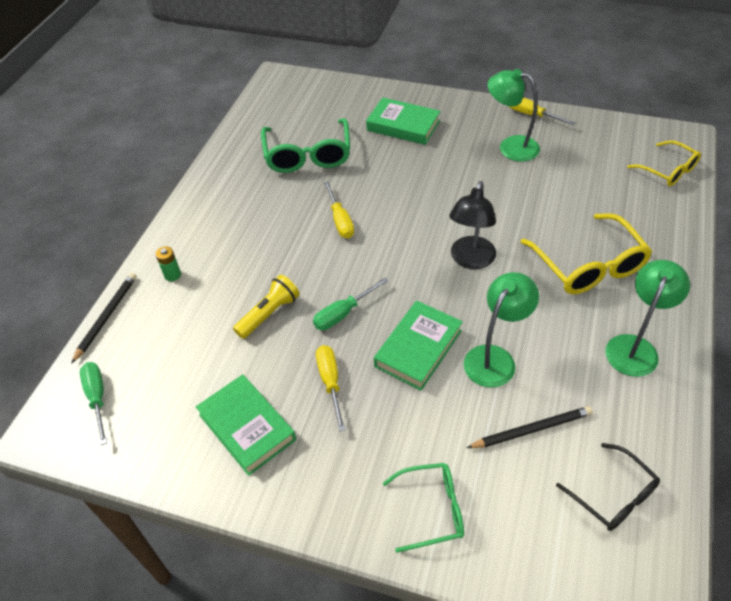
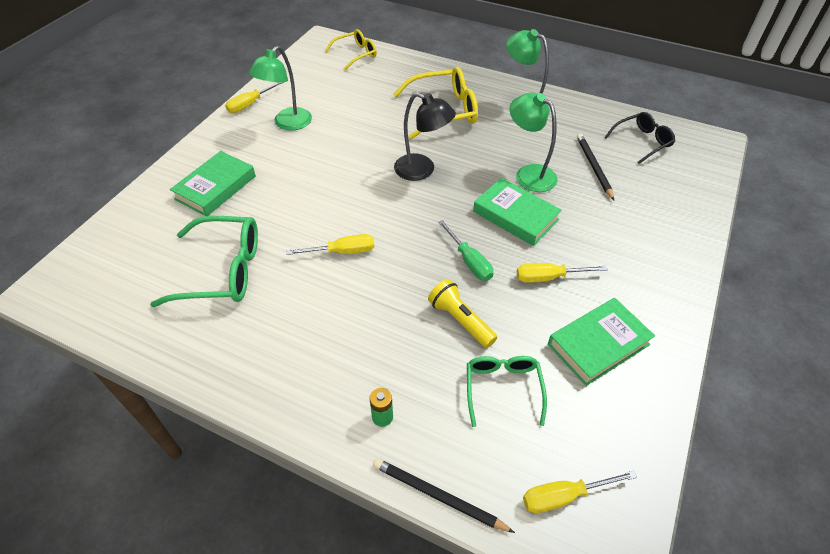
camera: 85 degrees left, 0 degrees up
(97, 398) = (564, 496): green screwdriver -> yellow screwdriver
(432, 509) = (665, 228): green glasses -> green glasses (503, 388)

